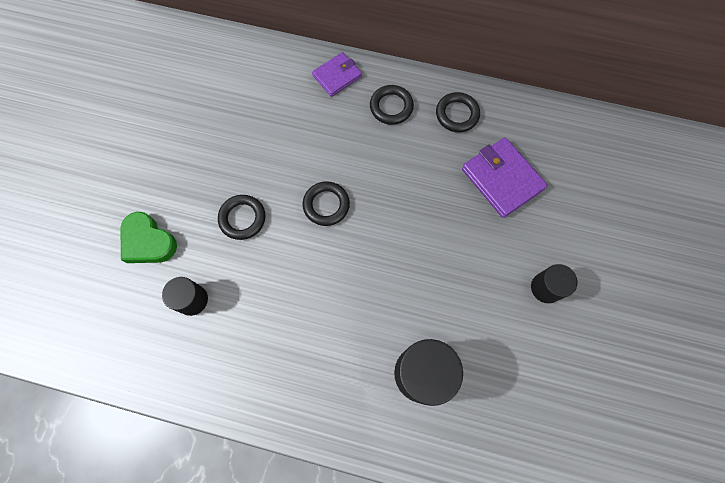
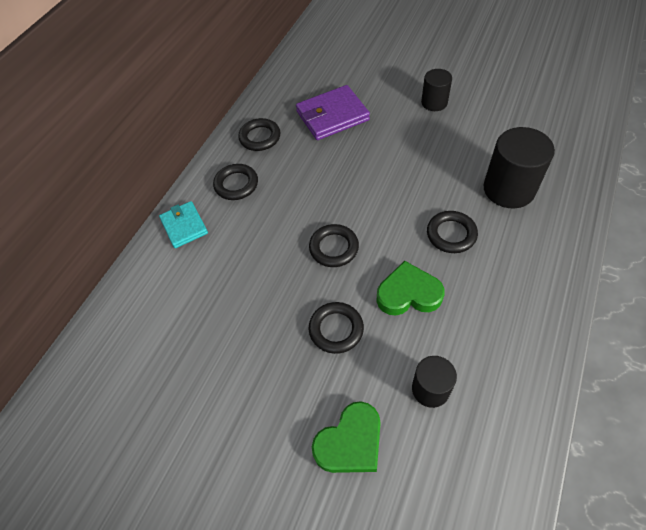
camera: 75 degrees left, 15 degrees down
(282, 276) = (408, 294): none -> green heart
(337, 76) = (184, 226): purple wallet -> turquoise wallet
(354, 313) = (451, 234): none -> black ring

